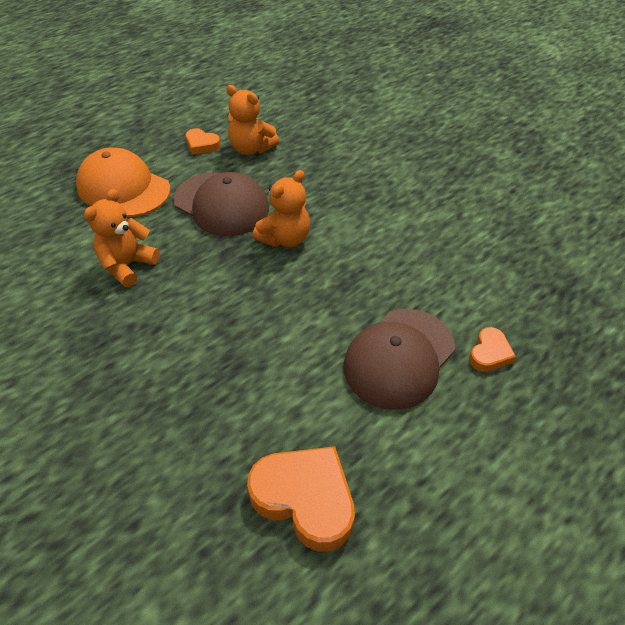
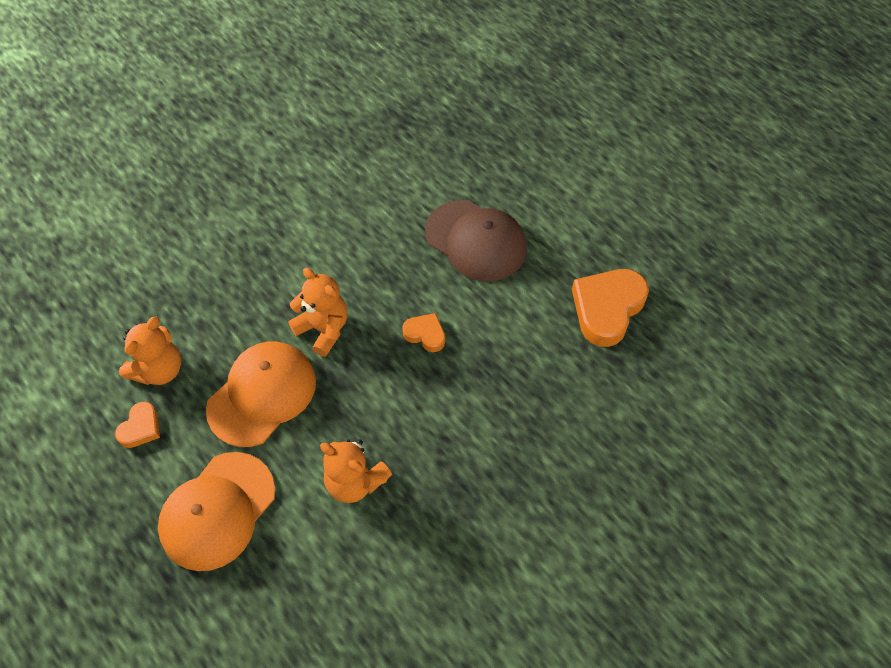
camera: 90 degrees left, 10 degrees up
(221, 204) = (262, 394): brown cap -> orange cap
(489, 353) = (470, 179): orange heart -> orange heart (425, 334)

